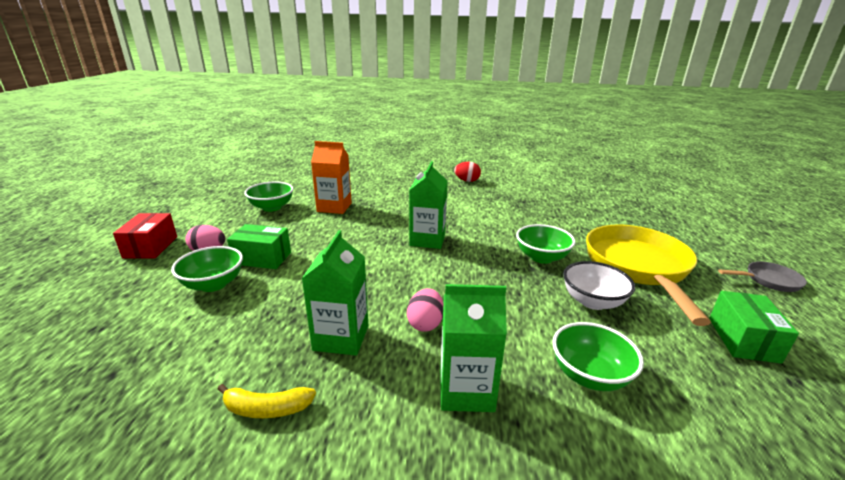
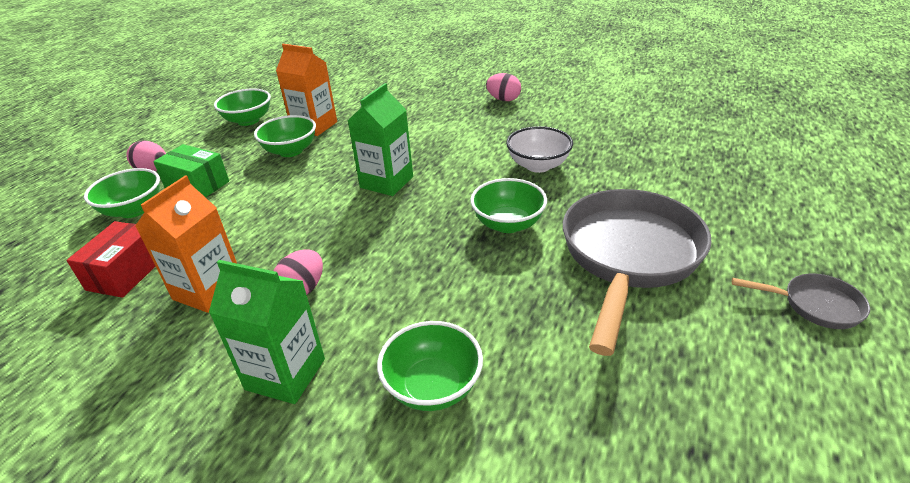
camera: 20 degrees right, 10 degrees up
(151, 247) = (106, 159): red box -> red box (126, 273)
(267, 409) = (95, 352): yellow banana -> none
(328, 226) = (290, 151): none -> green bowl
(341, 338) = (208, 290): green carton -> orange carton
(467, 181) = (503, 99): red egg -> pink egg
(592, 301) = (521, 294): white bowl -> white bowl (538, 165)
(638, 267) = (628, 256): yellow pan -> grey pan
(743, 339) = (680, 383): green box -> none

